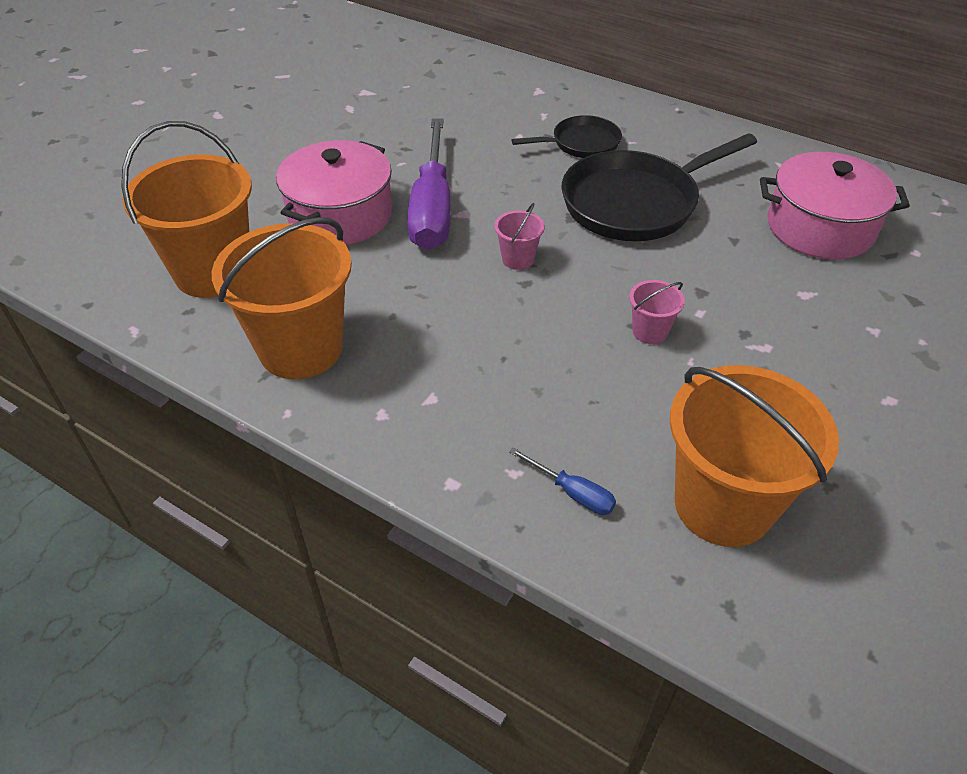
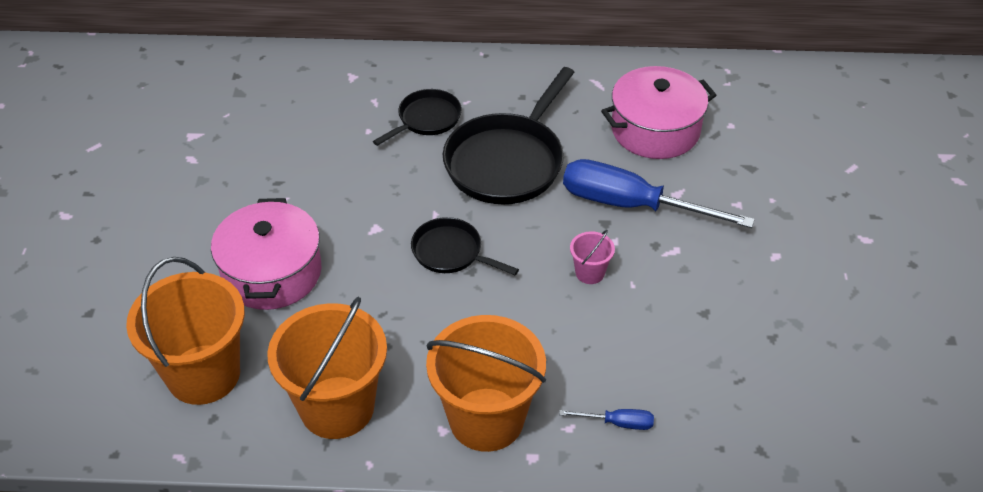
camera: 30 degrees left, 0 degrees up
(432, 208) = (347, 233): purple screwdriver -> none
(518, 259) = (451, 252): pink bucket -> black pan
(723, 504) = (717, 383): orange bucket -> orange bucket (486, 419)
(743, 286) = (631, 205): none -> blue screwdriver

